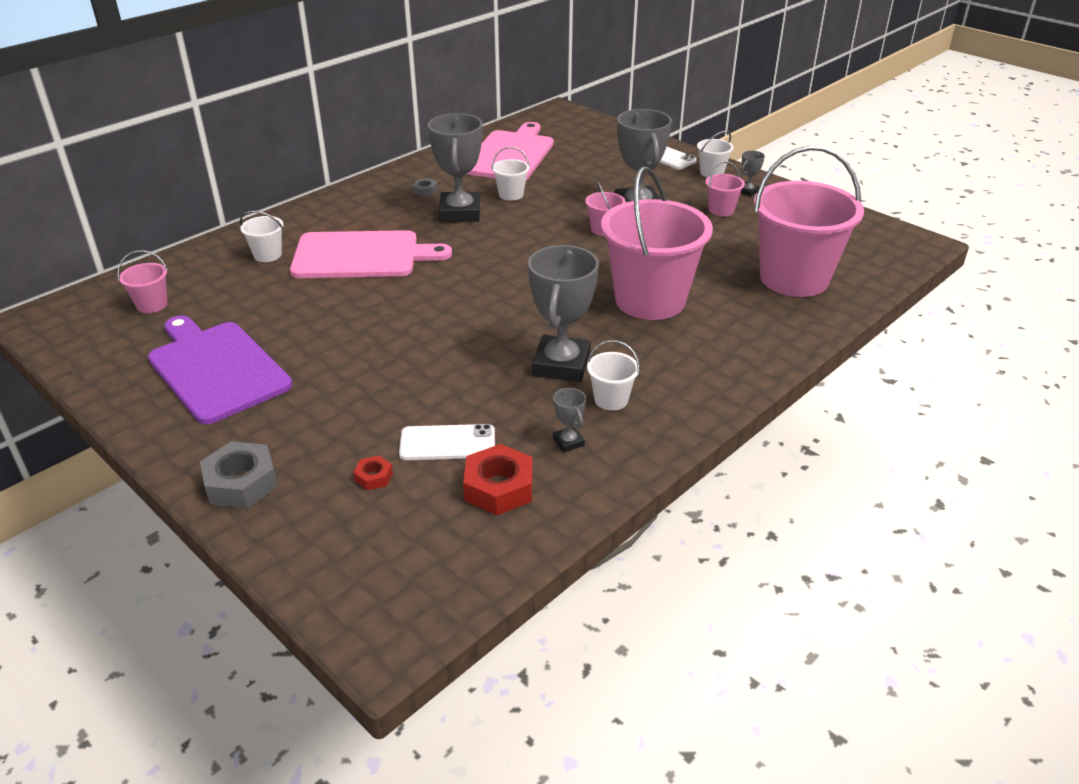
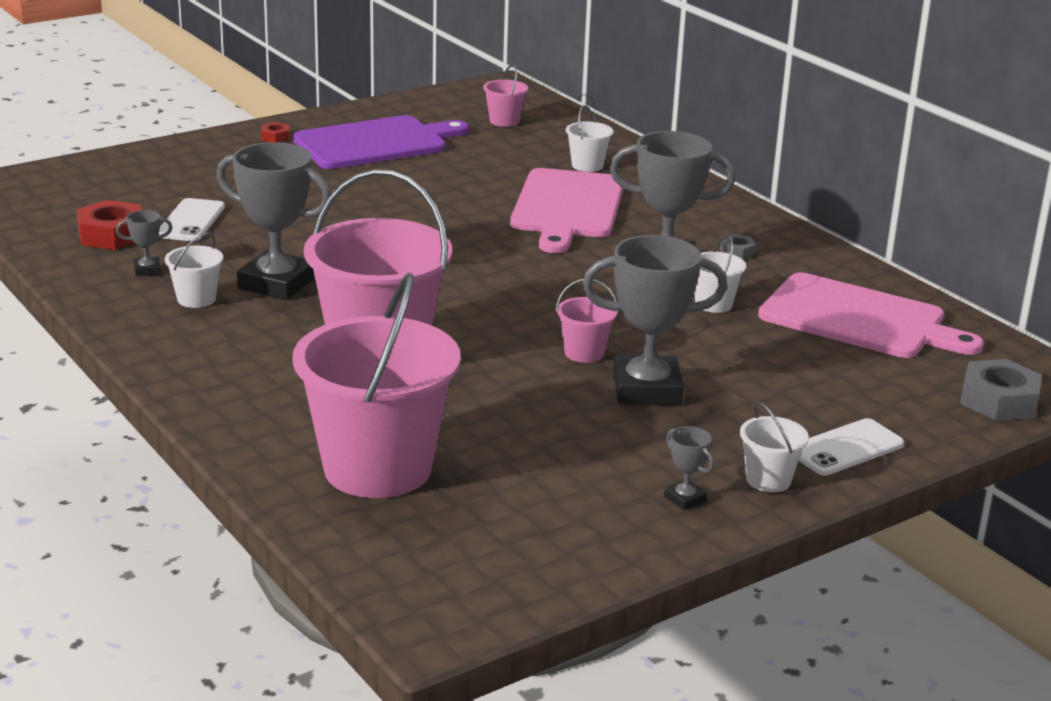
camera: 100 degrees right, 10 degrees down
(241, 483) = (204, 149): grey nut -> grey nut (998, 401)
(374, 477) = (170, 191): red nut -> red nut (275, 137)
(721, 210) = (619, 457): pink bucket -> none

